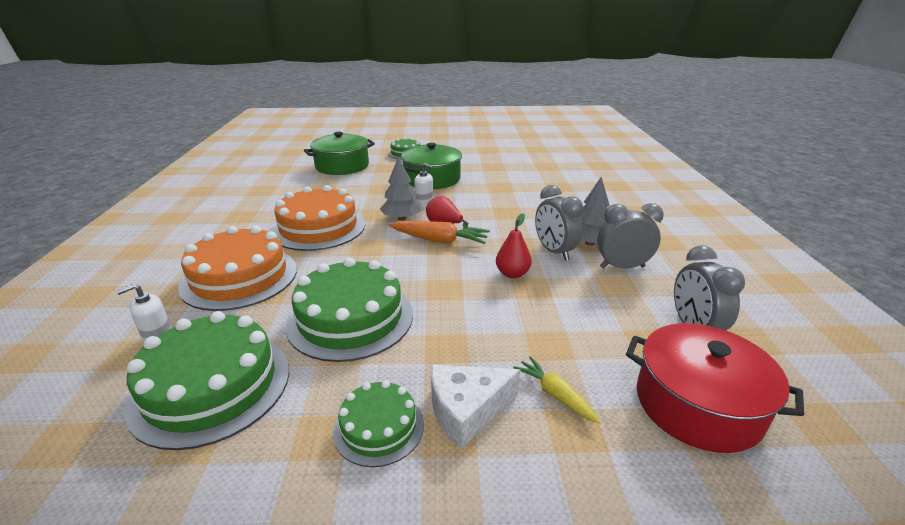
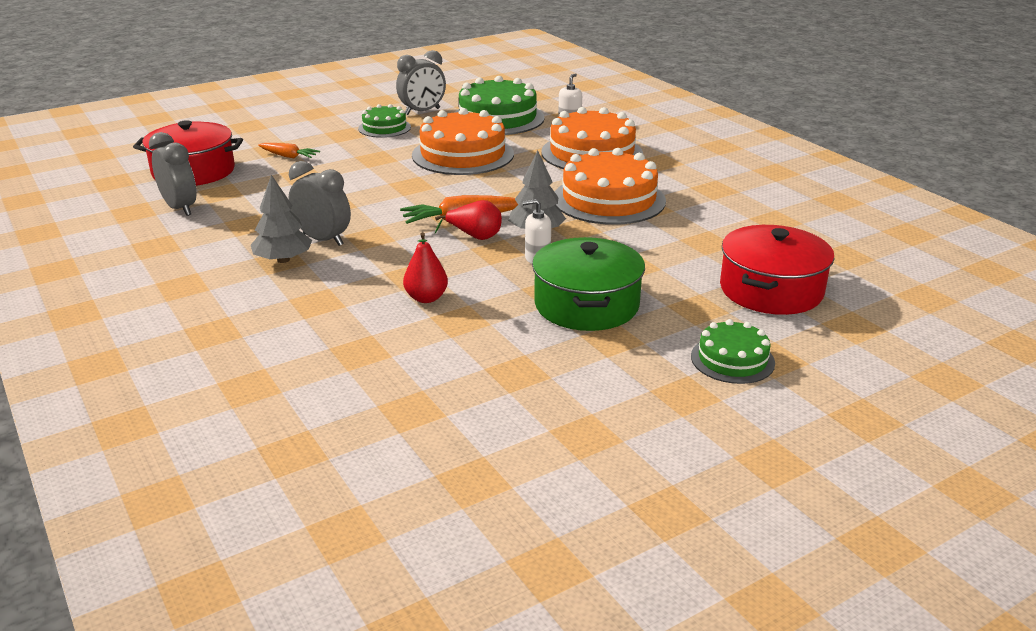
camera: 150 degrees right, 0 degrees up
(342, 166) = (771, 290): green pot -> red pot
(350, 318) = (463, 154): green cake -> orange cake
(466, 410) = (340, 141): white cheese -> none
(512, 274) = (357, 209): red pear -> red pear (426, 298)
(555, 395) = (288, 156): yellow carrot -> orange carrot
(622, 267) = (242, 242): grey clock -> grey clock (422, 111)

